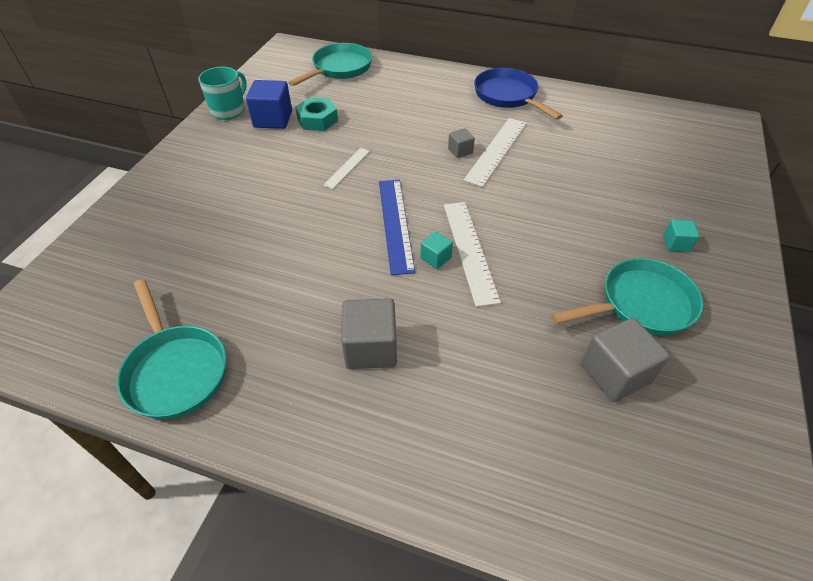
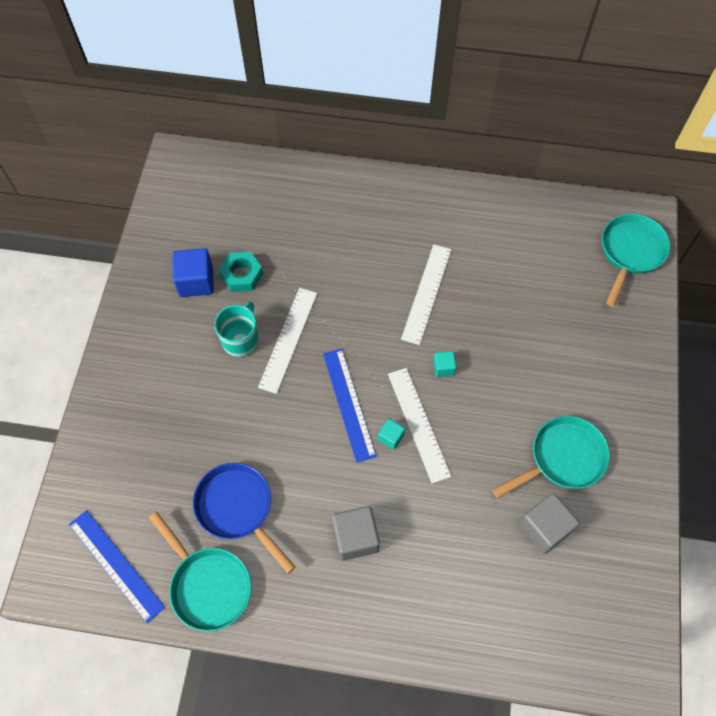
camera: 10 degrees left, 15 degrees up
(80, 333) = (116, 565): none -> blue ruler
(229, 110) = (146, 274): turquoise mug -> turquoise mug (241, 340)
(339, 68) = (244, 189): turquoise pan -> turquoise pan (630, 252)
(347, 167) = (288, 339): white ruler -> white ruler, size x1.77
(460, 151) = (392, 299): grey cube -> none
(508, 96) = (428, 209): blue pan -> blue pan (237, 508)
(676, 243) = (592, 387): turquoise cube -> turquoise cube (443, 368)

